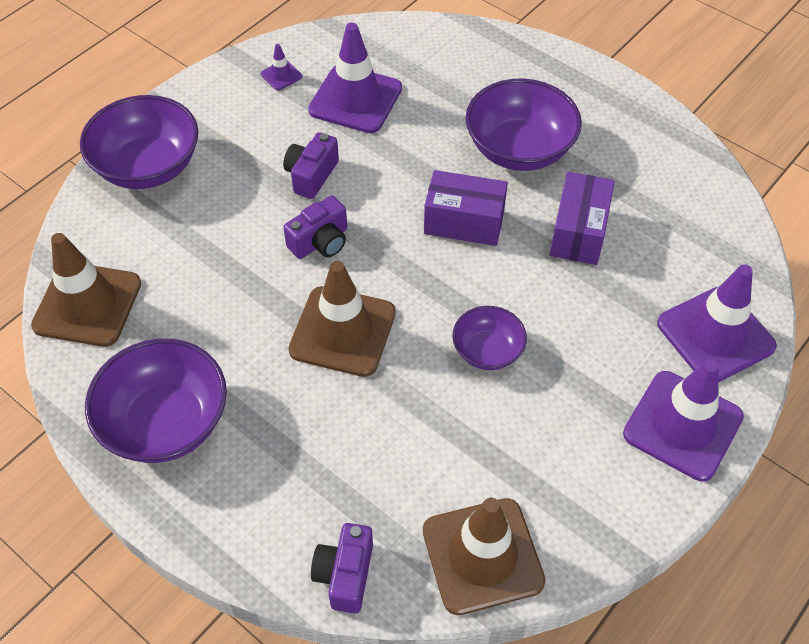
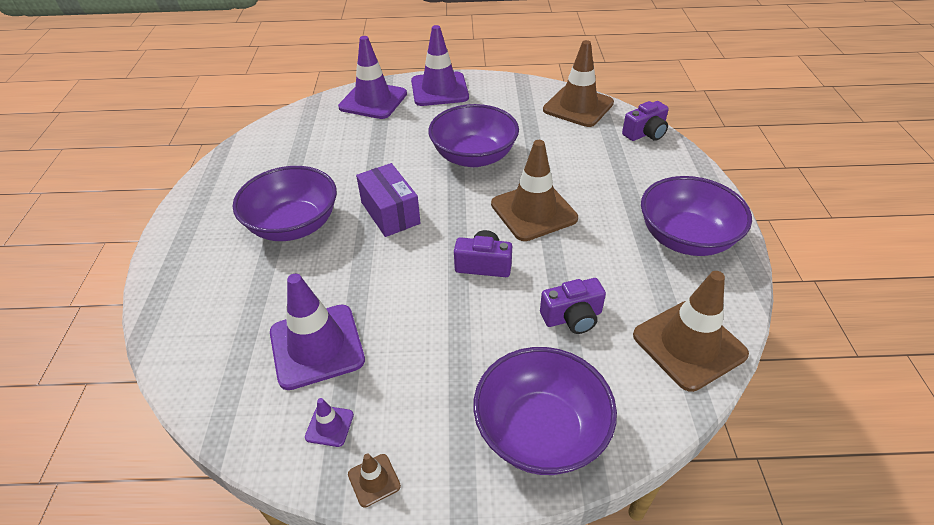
camera: 130 degrees left, 10 degrees down
(220, 76) = (374, 480): none -> brown traffic cone
(311, 175) = (430, 312): purple camera -> purple camera (572, 317)
(487, 351) = (474, 156): purple bowl -> purple bowl, size x1.77
(578, 232) = (348, 167): purple box -> none

